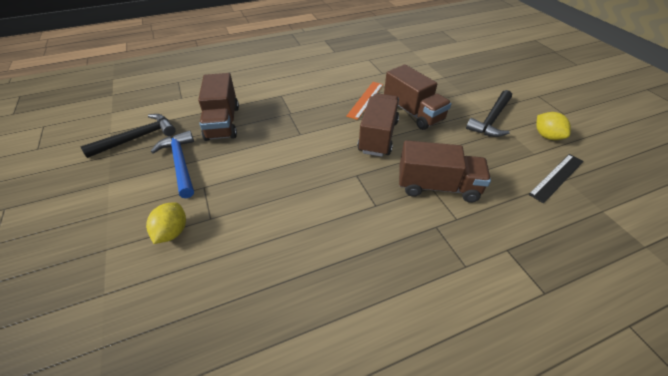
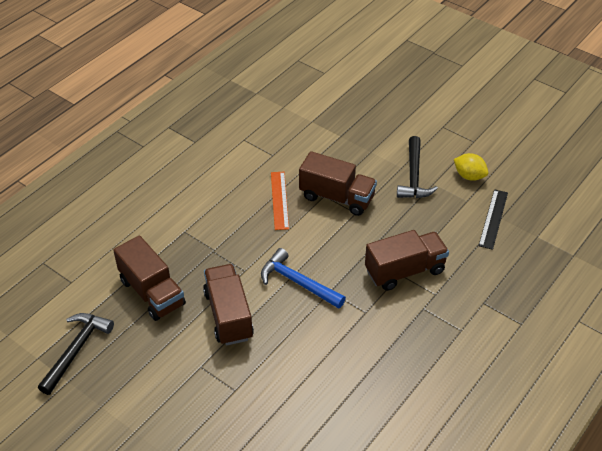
camera: 30 degrees left, 0 degrees up
(172, 232) = (213, 417): yellow lemon -> none
(180, 163) = (153, 355): blue hammer -> blue hammer (298, 282)
(378, 136) = (322, 241): brown truck -> brown truck (228, 315)

